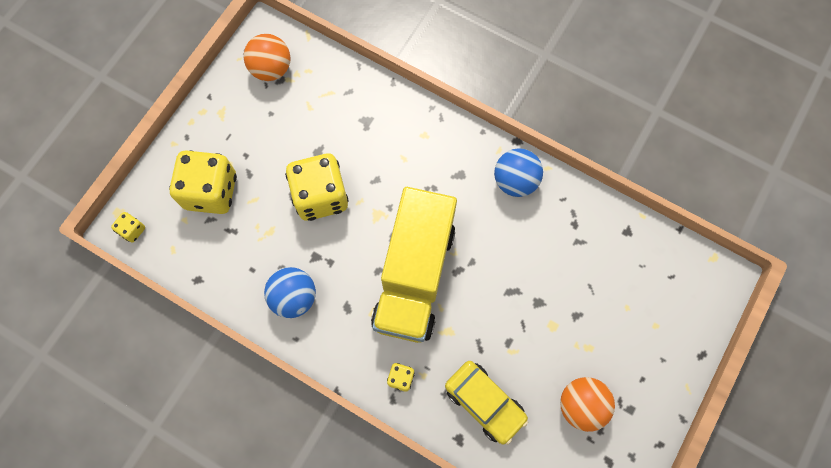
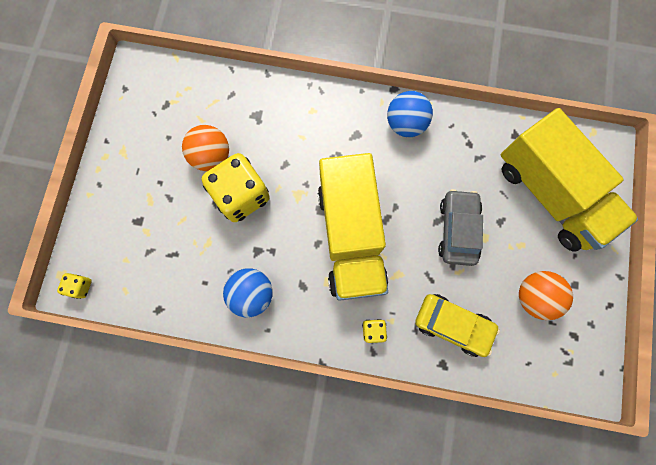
camera: 20 degrees left, 5 degrees up
(211, 191) = (140, 226): yellow dice -> none
(271, 69) = (153, 97): orange ball -> orange ball (211, 156)
(527, 308) = (457, 230): none -> grey car
(640, 305) = (550, 194): none -> yellow truck

